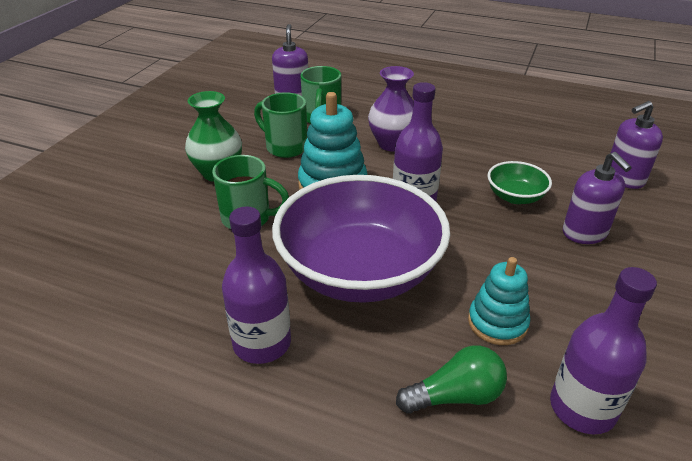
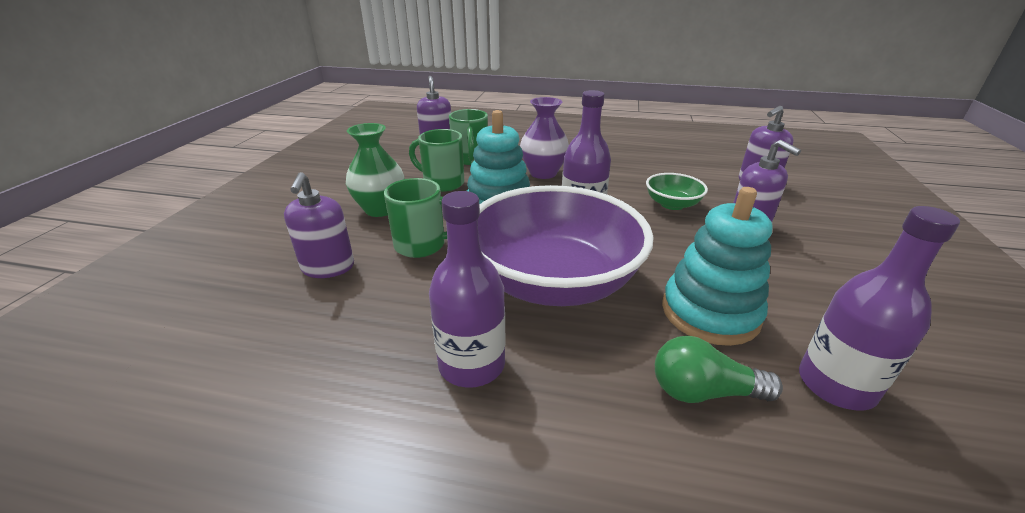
camera: 10 degrees left, 5 degrees down
(159, 233) = (328, 267): none -> purple soap dispenser
(455, 396) = (703, 391): green light bulb -> green light bulb turned 150 degrees counterclockwise
(497, 323) = (710, 313): turquoise stacking toy -> turquoise stacking toy, size x1.53

